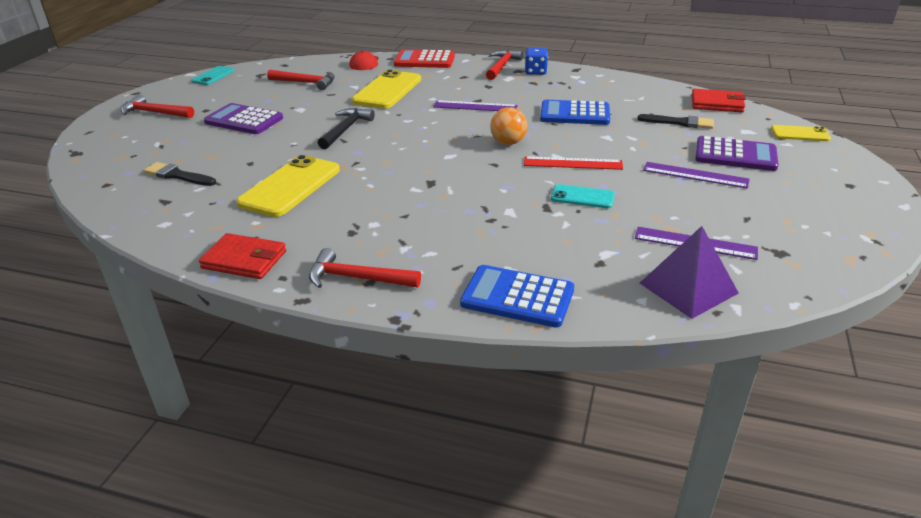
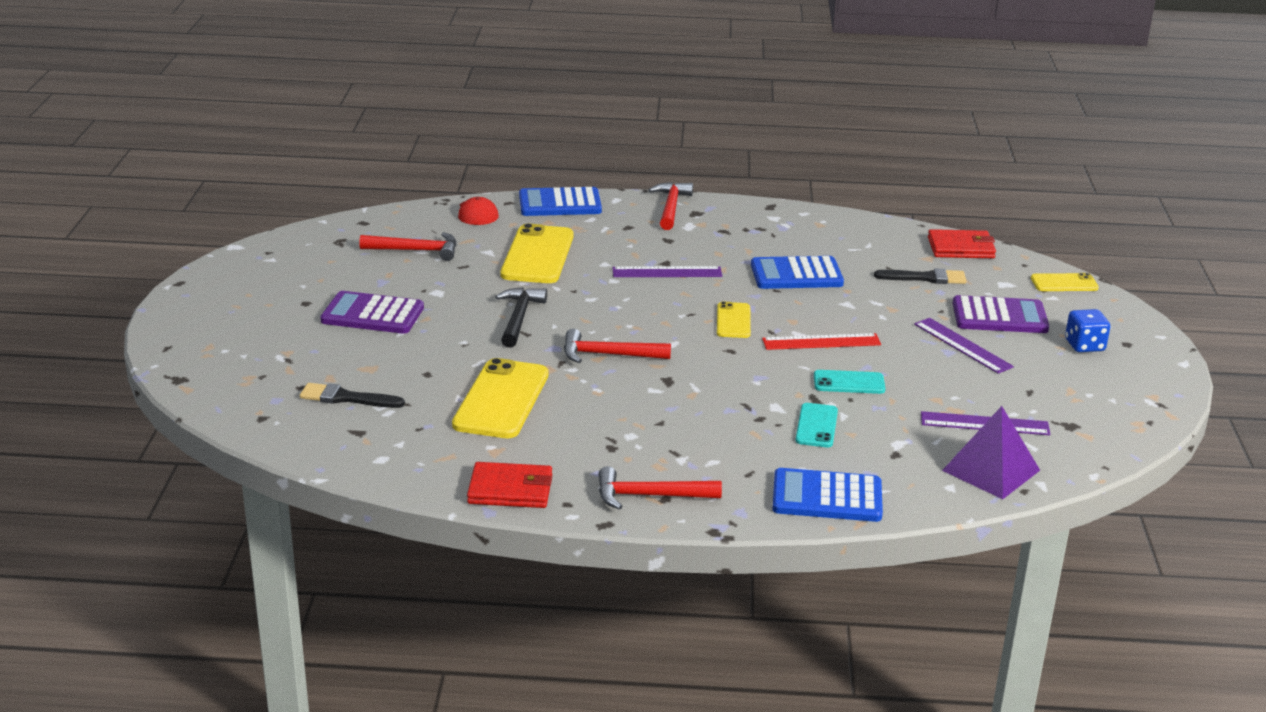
camera: 15 degrees left, 5 degrees down
(155, 113) = (237, 312): red hammer -> red hammer (609, 355)
(213, 76) = (272, 248): turquoise phone -> turquoise phone (816, 426)
(424, 60) = (560, 203): red calculator -> blue calculator
(508, 143) = (733, 321): orange ball -> yellow phone
(535, 72) = (719, 213): blue dice -> blue dice (1084, 345)
(695, 175) = (962, 345): purple ruler -> purple ruler turned 45 degrees clockwise

